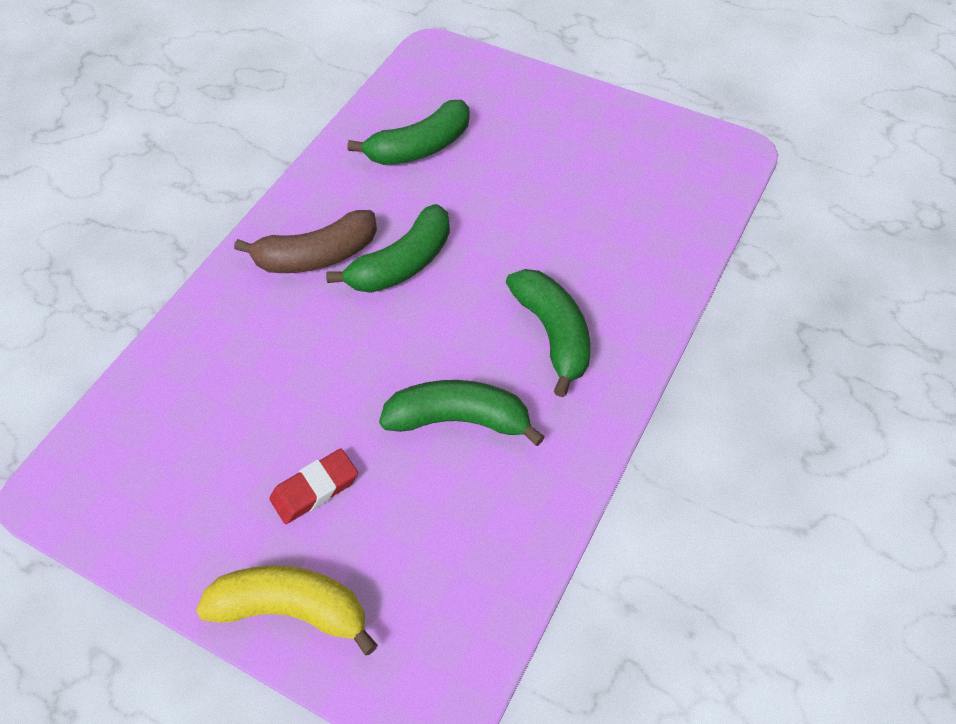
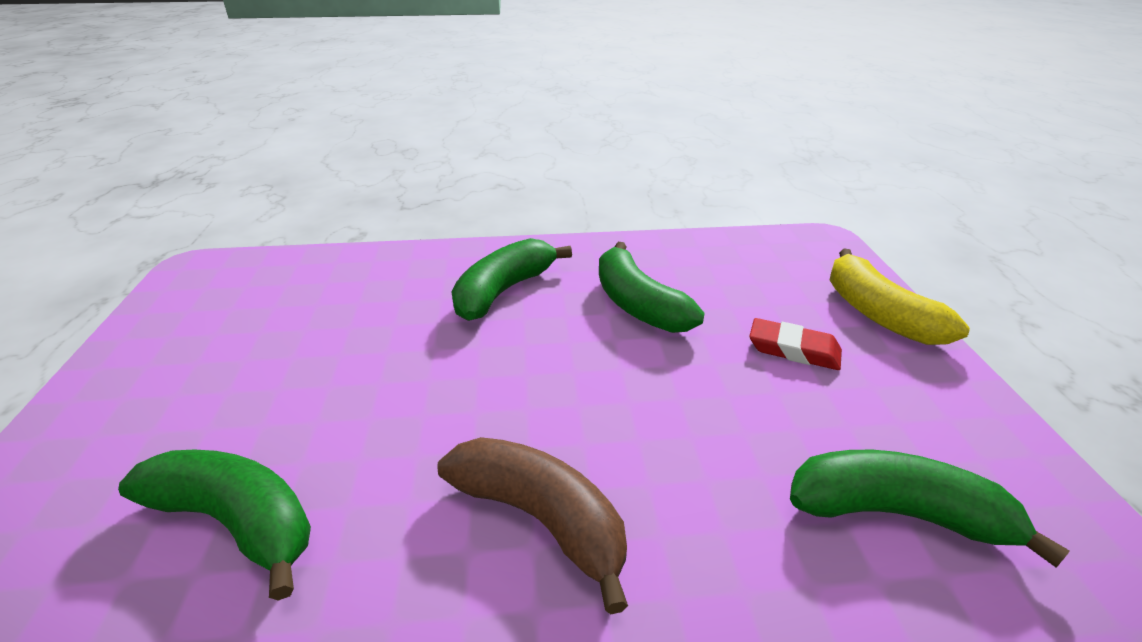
camera: 125 degrees left, 20 degrees down
(402, 264) = (491, 423): green banana -> green banana (897, 513)

